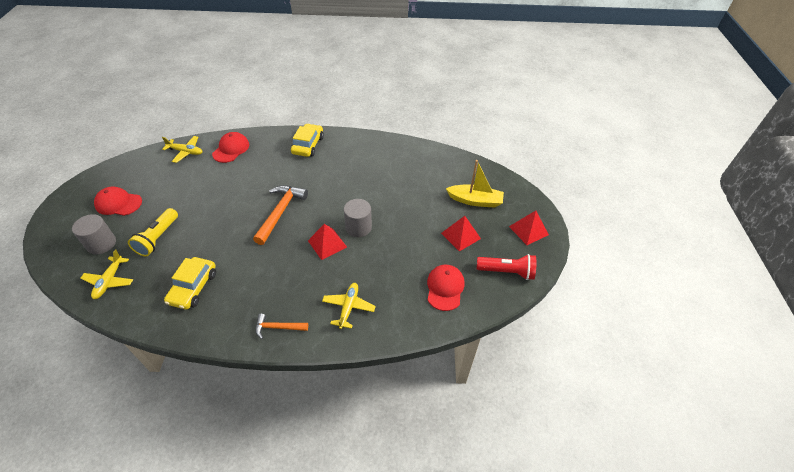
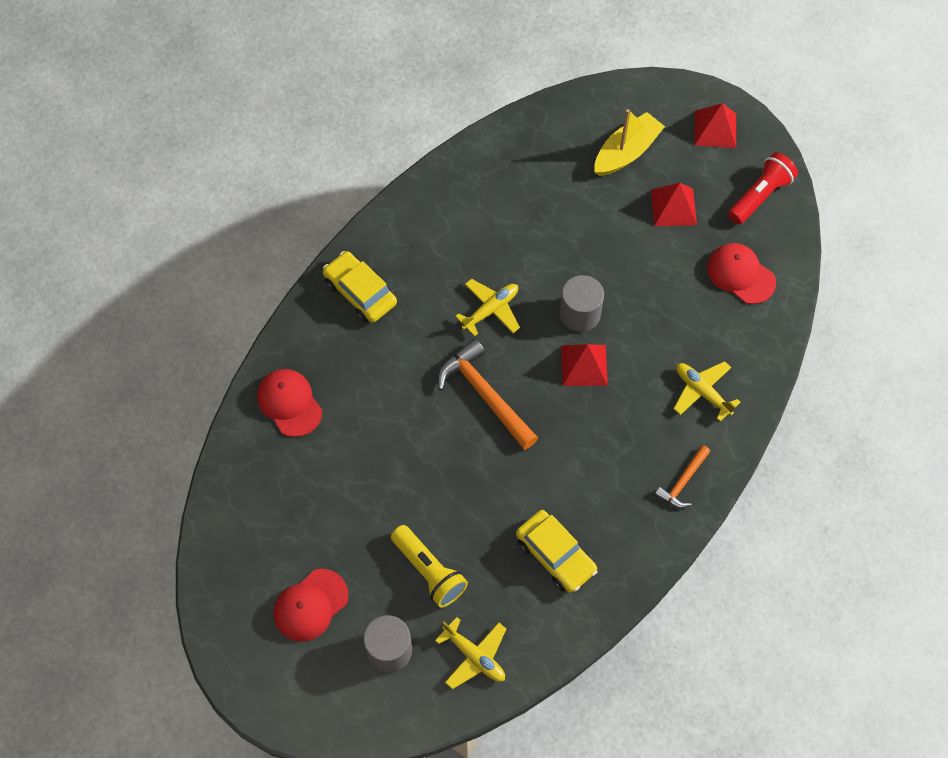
camera: 55 degrees left, 15 degrees up
(186, 152) = (247, 471): yellow plane -> yellow plane (491, 310)

